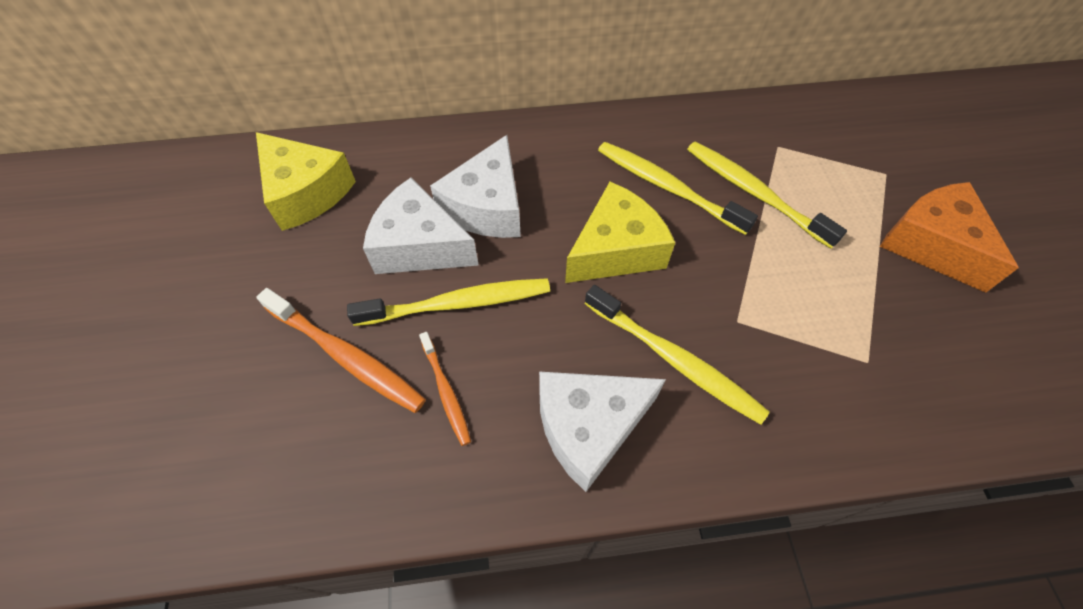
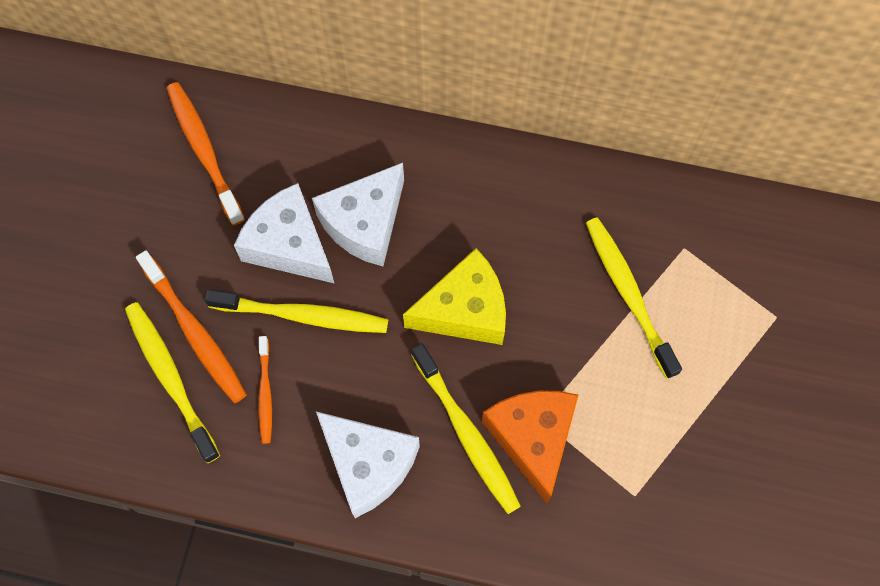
camera: 20 degrees right, 10 degrees up
(306, 192) = (204, 151): yellow cheese -> orange toothbrush
(588, 427) = (368, 464): white cheese -> white cheese turned 135 degrees counterclockwise
(668, 187) = (546, 259): yellow toothbrush -> yellow toothbrush (171, 379)
(931, 245) = (769, 408): orange cheese -> orange cheese (532, 438)

